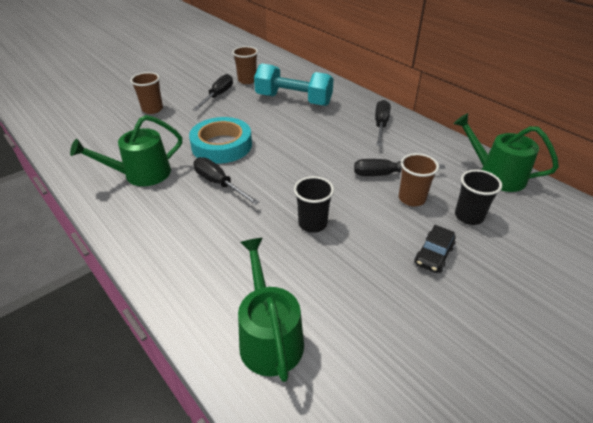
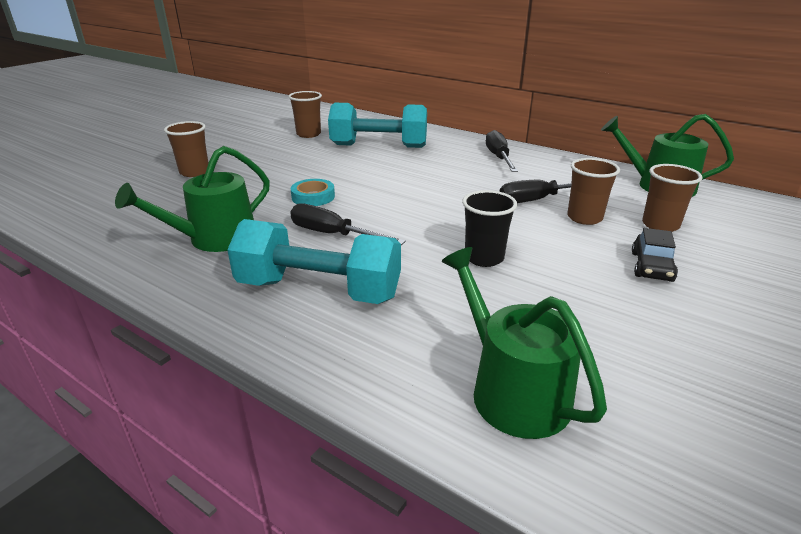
camera: 15 degrees left, 10 degrees down
(188, 231) = (319, 290): none -> turquoise dumbbell
(218, 96) = (278, 151): black screwdriver -> none
(222, 145) = (313, 197): turquoise tape -> turquoise tape, size x0.52
(468, 216) = (660, 225): black cup -> brown cup

